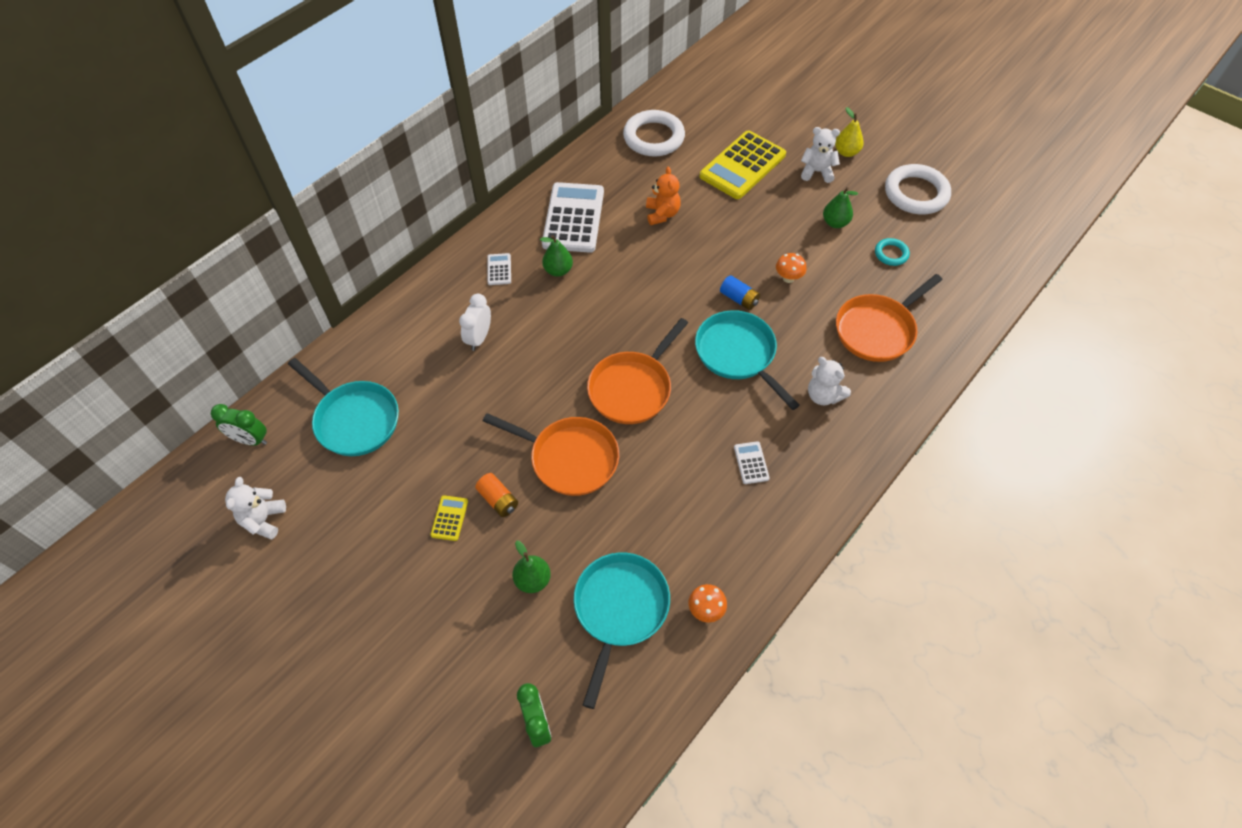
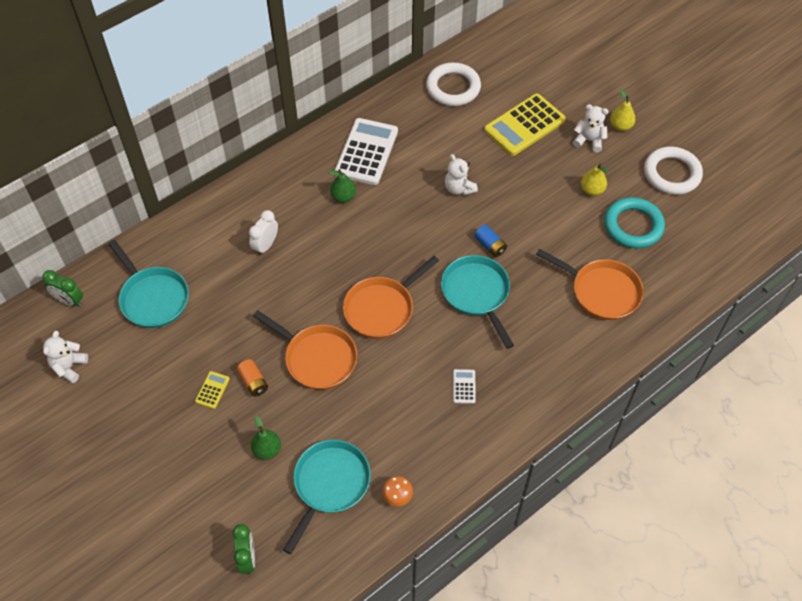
camera: 10 degrees right, 0 degrees up
(499, 269) = (294, 188): white calculator -> none
(662, 214) = (443, 159): orange teddy bear -> none
(788, 278) = (537, 233): orange mushroom -> none
(823, 395) = (539, 340): white teddy bear -> white teddy bear (459, 188)
(835, 223) = (592, 190): green pear -> yellow pear
(877, 330) = (601, 291): orange pan -> orange pan turned 120 degrees counterclockwise
(891, 254) = (633, 226): turquoise ring -> turquoise ring, size x1.99

